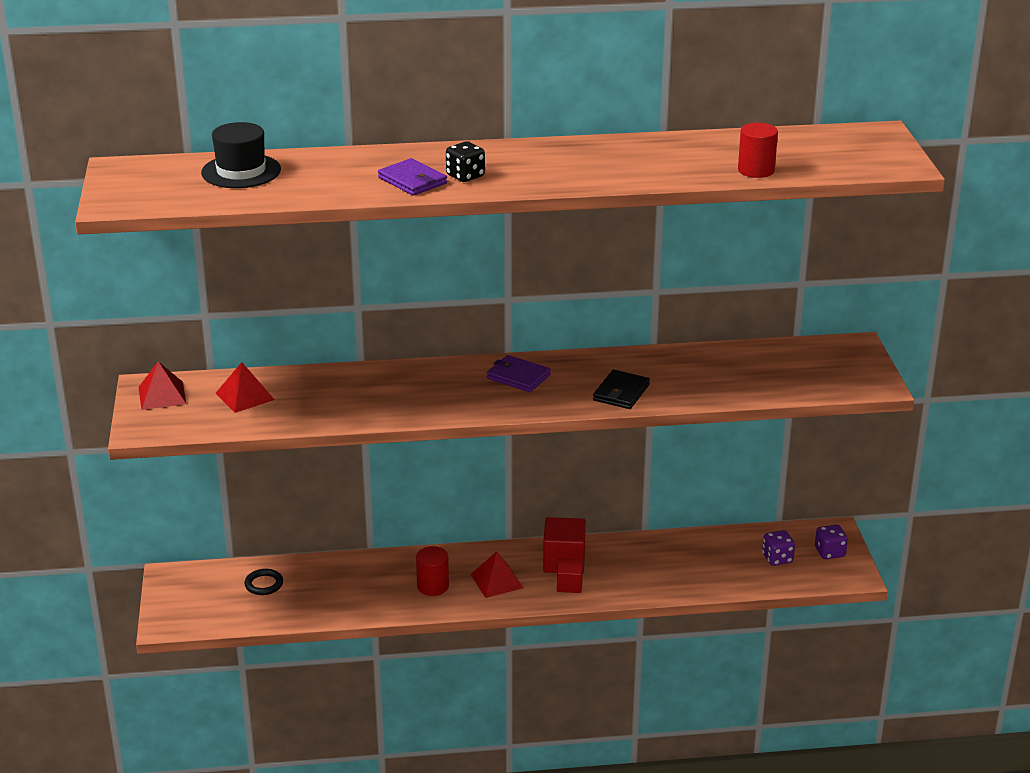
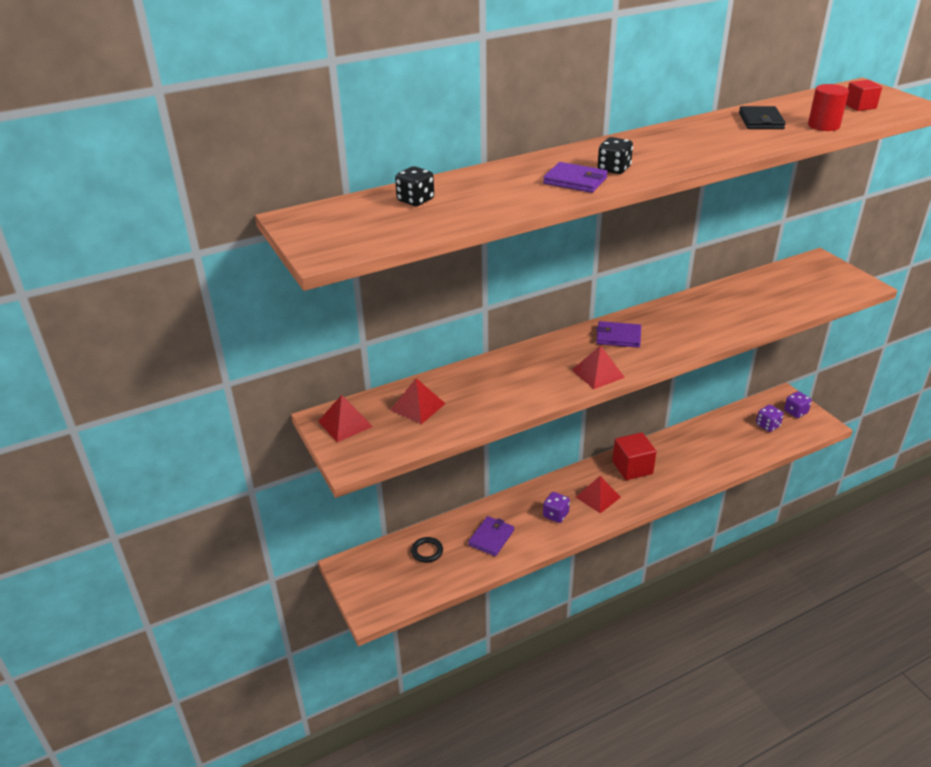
camera: 20 degrees left, 5 degrees up
(241, 171) = (415, 200): black hat -> black dice
(343, 589) = (491, 538): none -> purple wallet
(433, 586) = (555, 515): red cylinder -> purple dice
(458, 407) = (598, 373): none -> red pyramid
(569, 585) = (650, 485): red cube -> red cube (860, 106)
(621, 392) = (704, 331): black wallet -> black wallet (761, 121)

